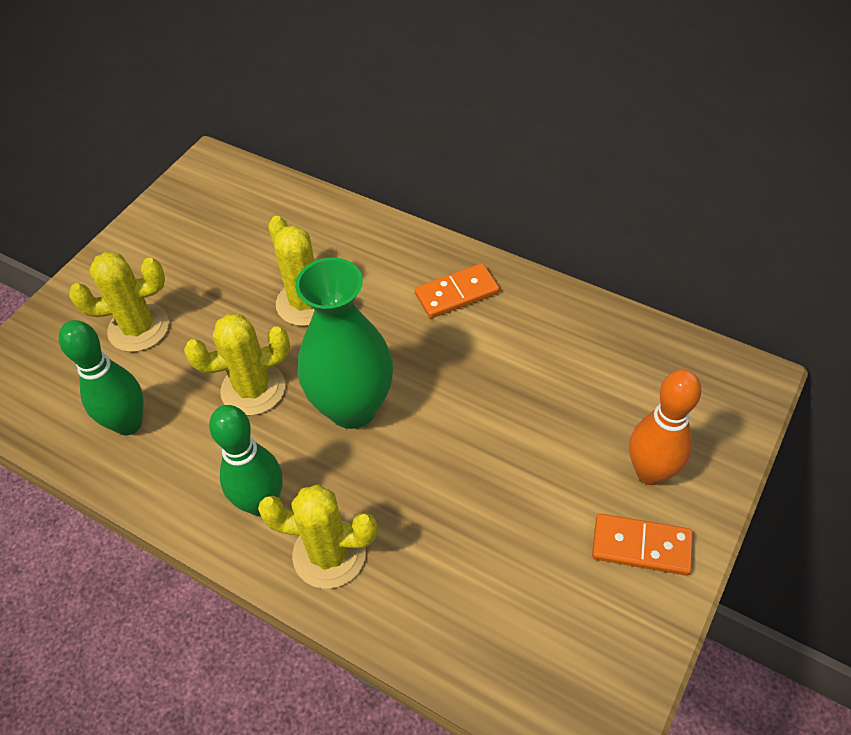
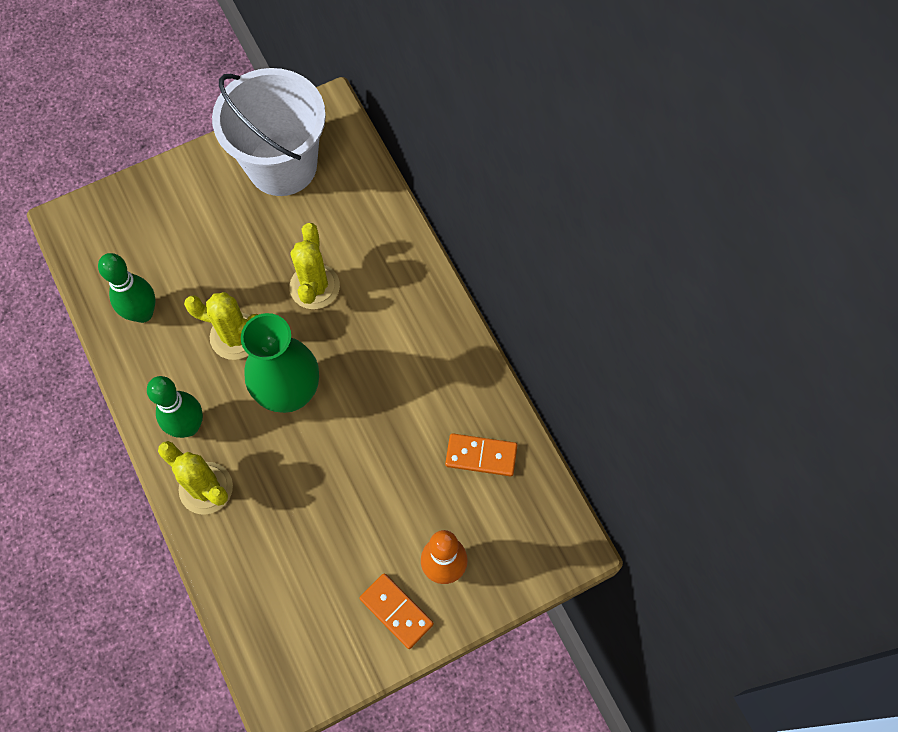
camera: 30 degrees right, 15 degrees up
(138, 328) = (192, 237): yellow cactus -> none
(194, 224) = (282, 165): none -> white bucket
(456, 293) = (423, 345): orange domino -> orange domino (481, 456)

